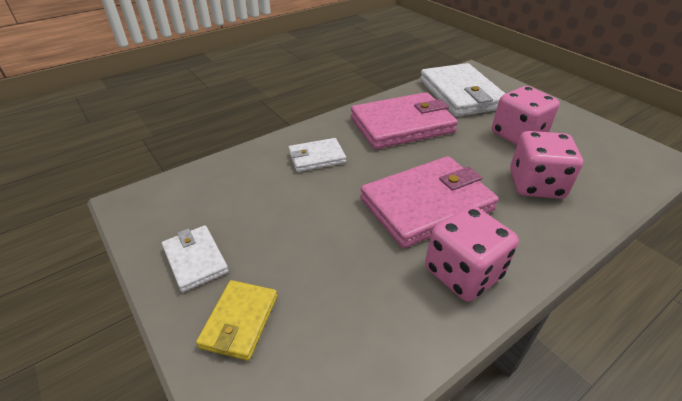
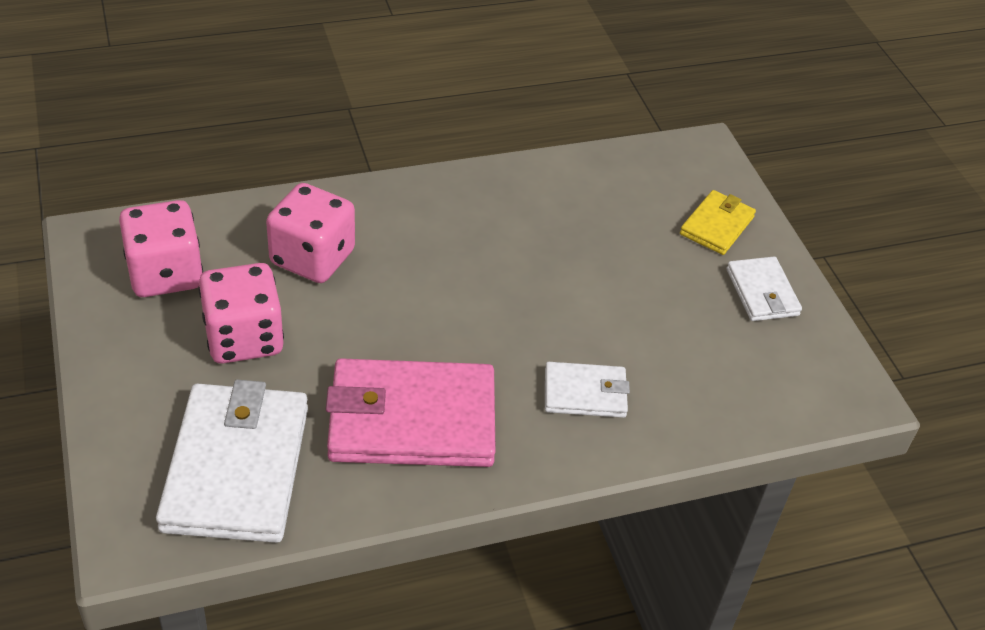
camera: 165 degrees left, 5 degrees up
(426, 204) = (473, 275): pink wallet -> none
(463, 273) = (488, 200): pink dice -> pink dice (165, 274)

